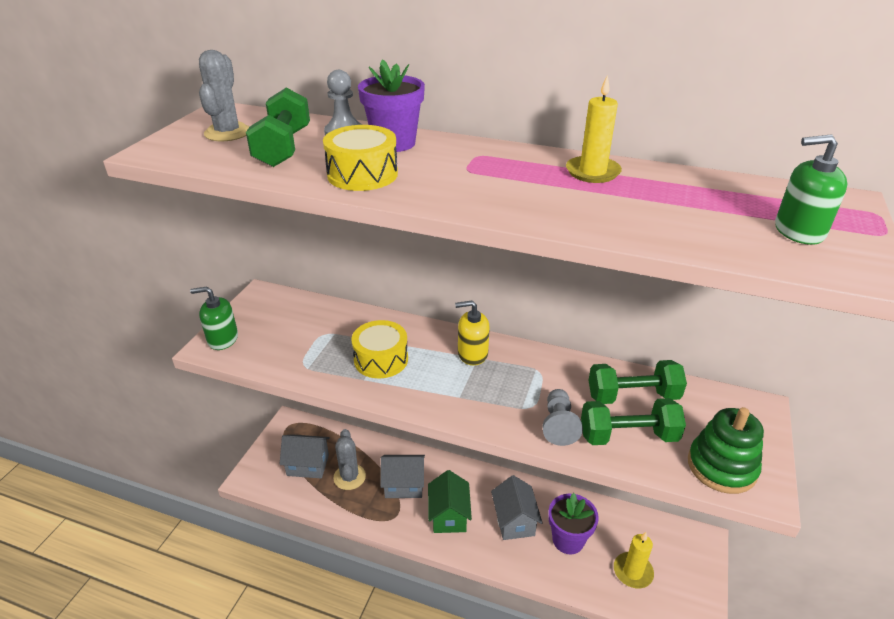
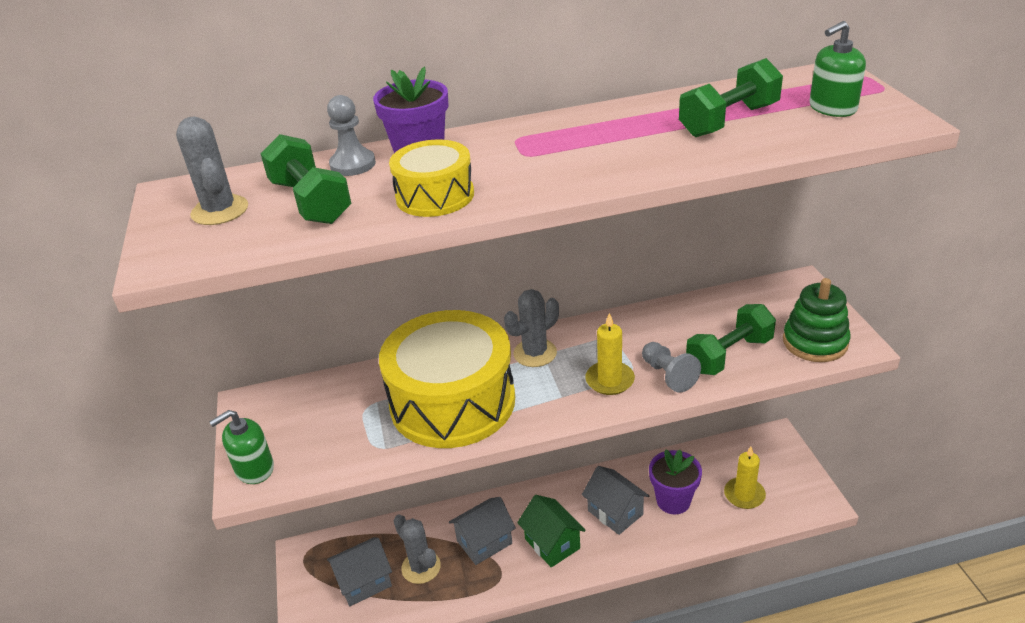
camera: 30 degrees left, 0 degrees up
(381, 359) = (452, 402): yellow drum -> yellow drum, size x1.99
(472, 354) = (535, 353): yellow soap dispenser -> grey cactus
(592, 172) = (632, 117): yellow candle -> yellow candle (610, 380)
(632, 396) = (703, 321): green dumbbell -> green dumbbell (729, 121)

